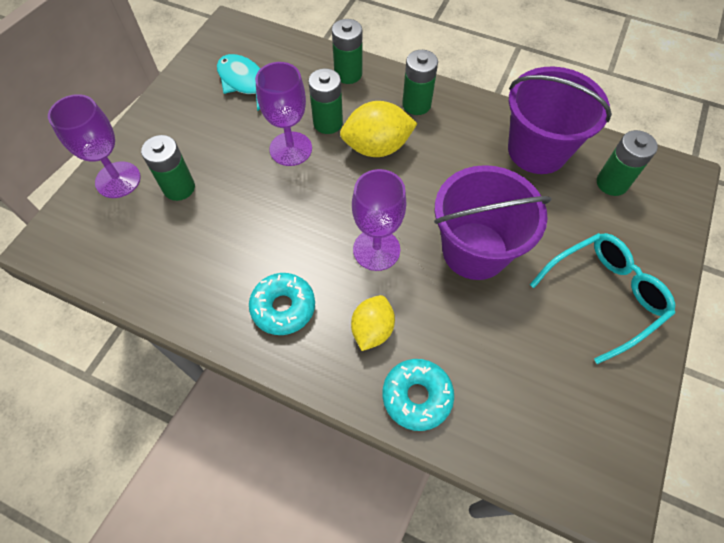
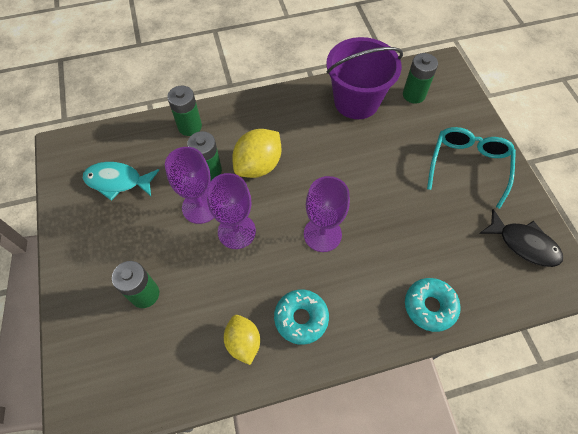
camera: 40 degrees left, 0 degrees up
(118, 180) = (88, 324): purple goblet -> purple goblet (236, 231)
(372, 329) = (368, 287): yellow lemon -> yellow lemon (243, 342)
(416, 104) = (256, 119): green battery -> none
(475, 250) = (379, 191): purple bucket -> none
(590, 421) = (523, 244): none -> black fish

